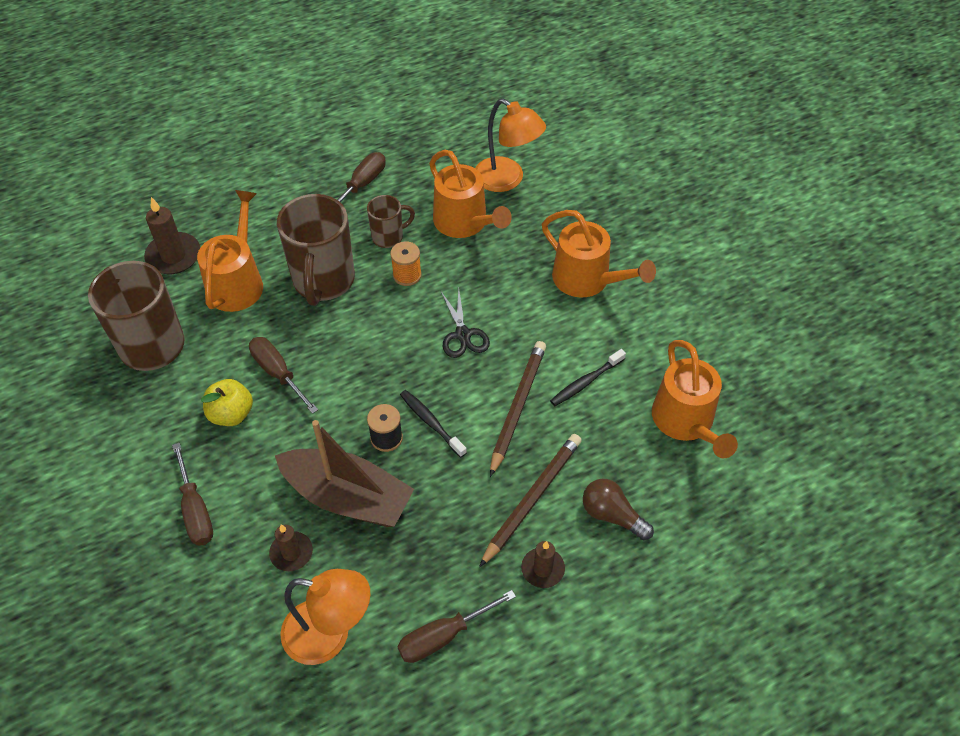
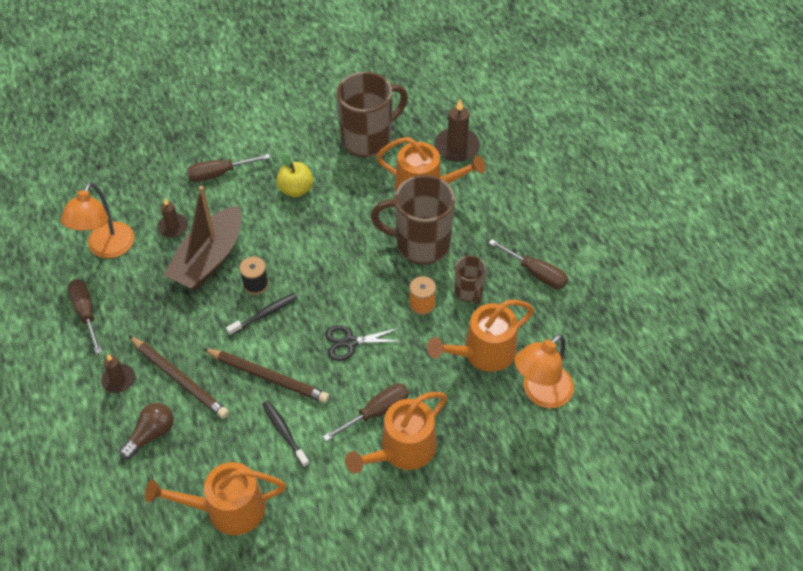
camera: 95 degrees right, 0 degrees up
(278, 373) = (328, 216): brown screwdriver -> brown screwdriver (376, 412)

